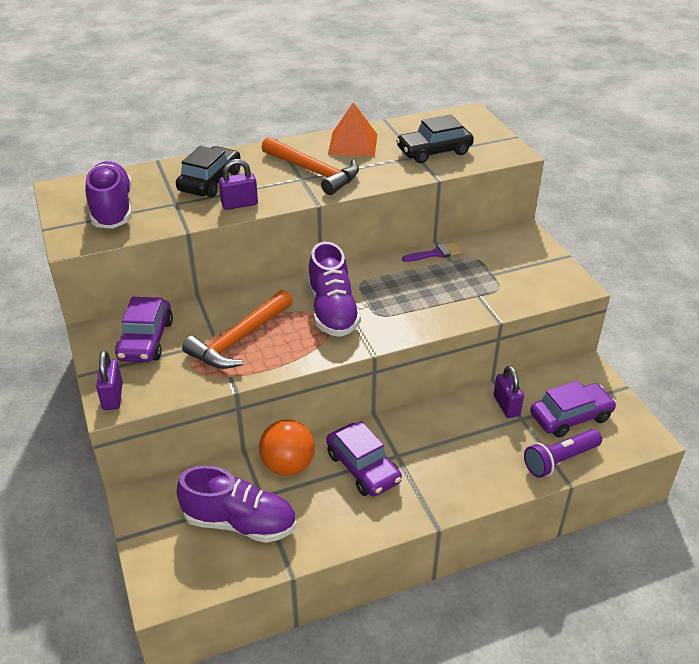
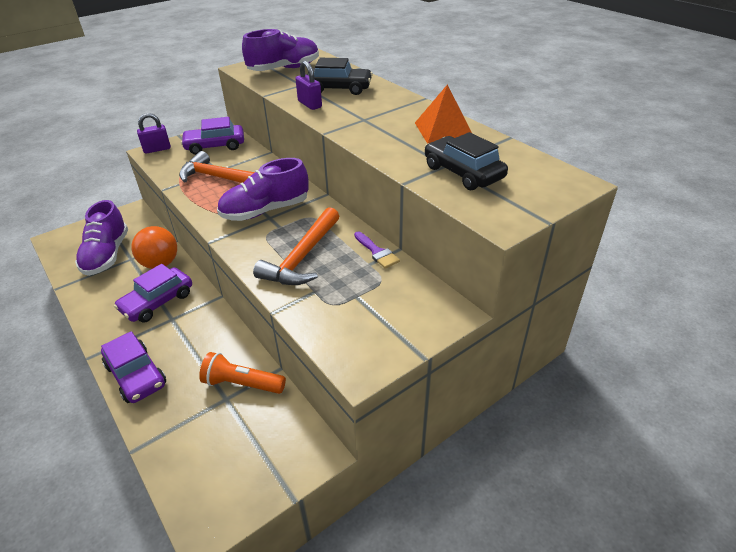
camera: 75 degrees right, 0 degrees up
(314, 172) = (378, 122): orange hammer -> orange hammer (302, 257)
(506, 406) = (242, 384): purple padlock -> orange flashlight
(560, 460) = (166, 438): purple flashlight -> none
(570, 417) = (232, 442): purple car -> purple car (136, 375)

